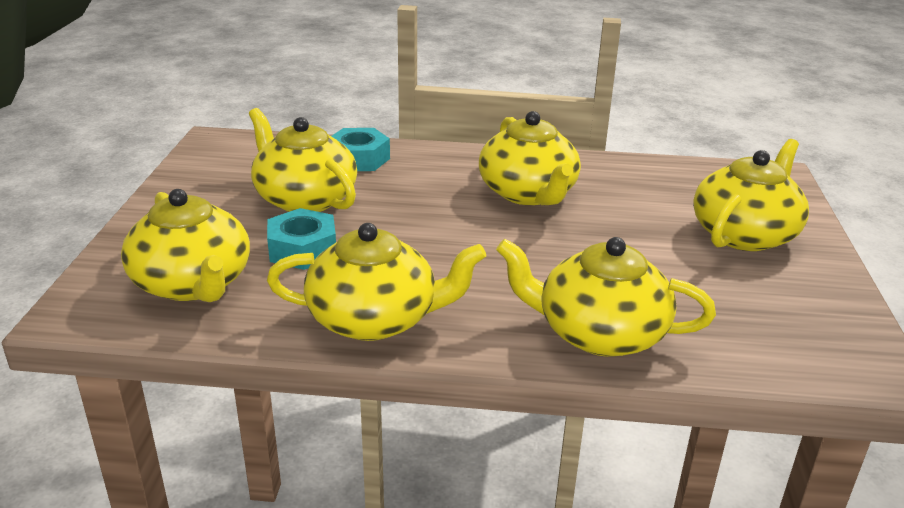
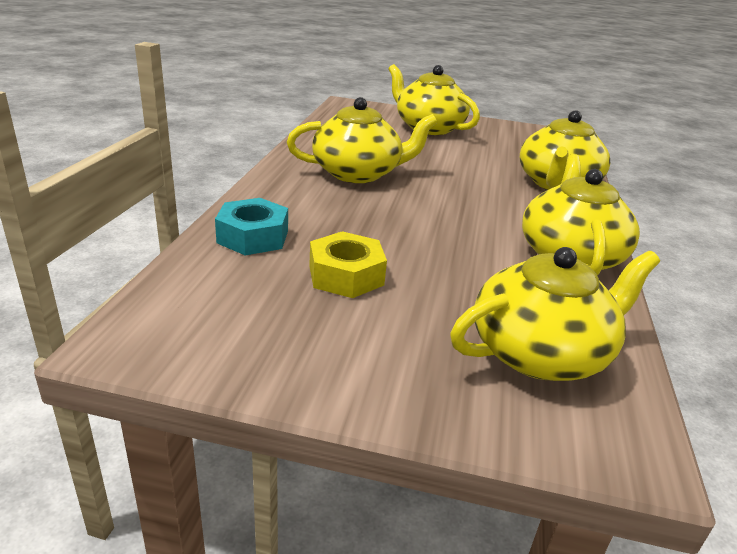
camera: 85 degrees left, 0 degrees up
(303, 249) = (459, 282): turquoise nut -> none
(304, 199) = (346, 275): yellow teapot -> yellow nut

